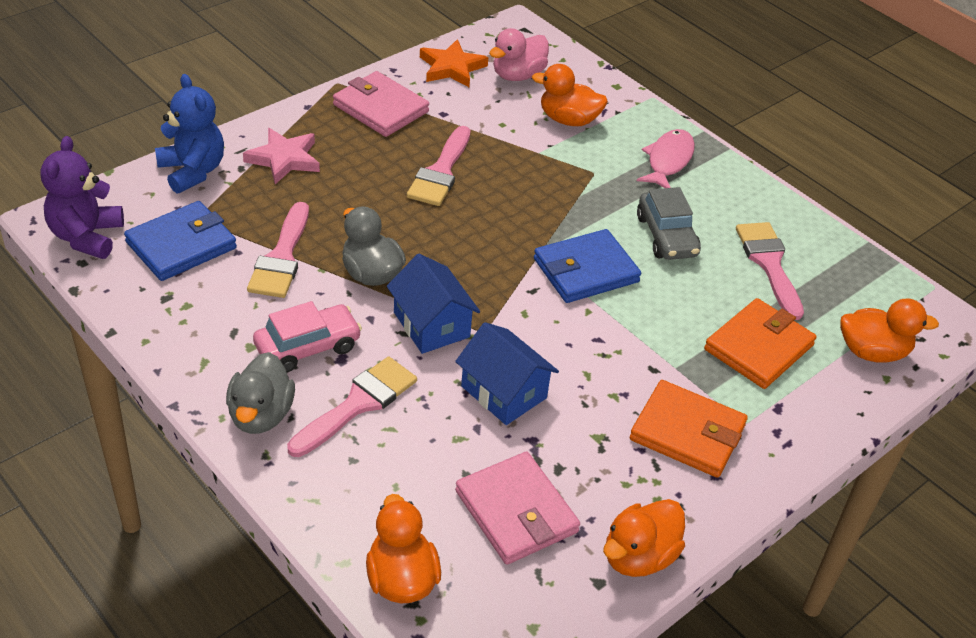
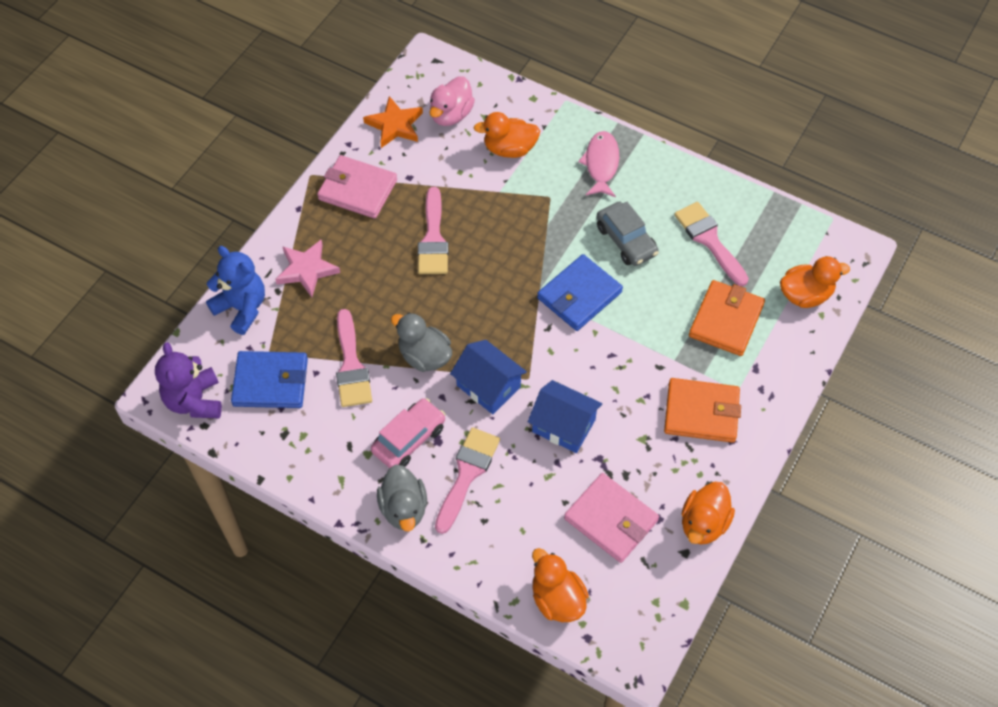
camera: 15 degrees left, 15 degrees up
(181, 245) = (270, 382): blue wallet -> blue wallet turned 60 degrees clockwise

